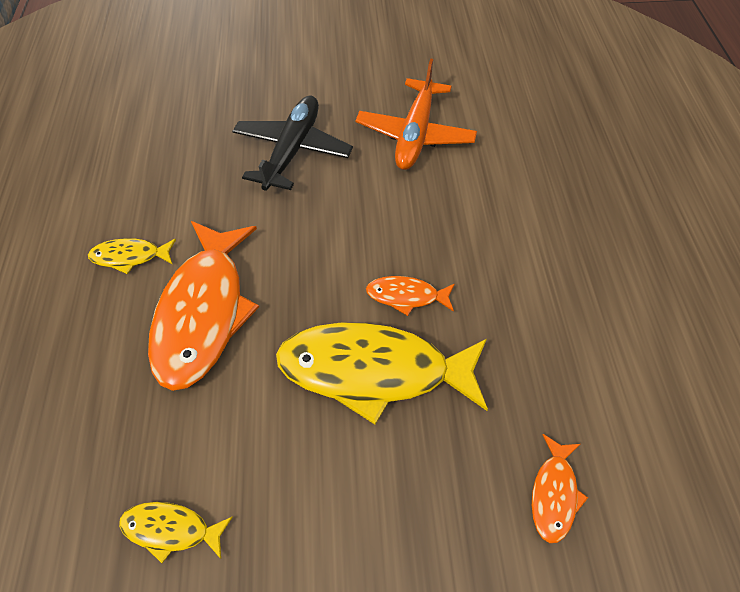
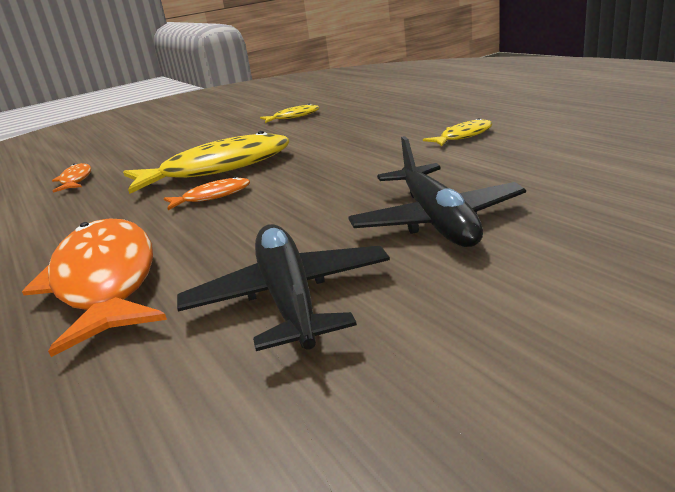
camera: 155 degrees right, 30 degrees down
(203, 312) = (368, 143): orange fish -> orange fish (105, 281)
(415, 135) = (289, 298): orange plane -> black plane

